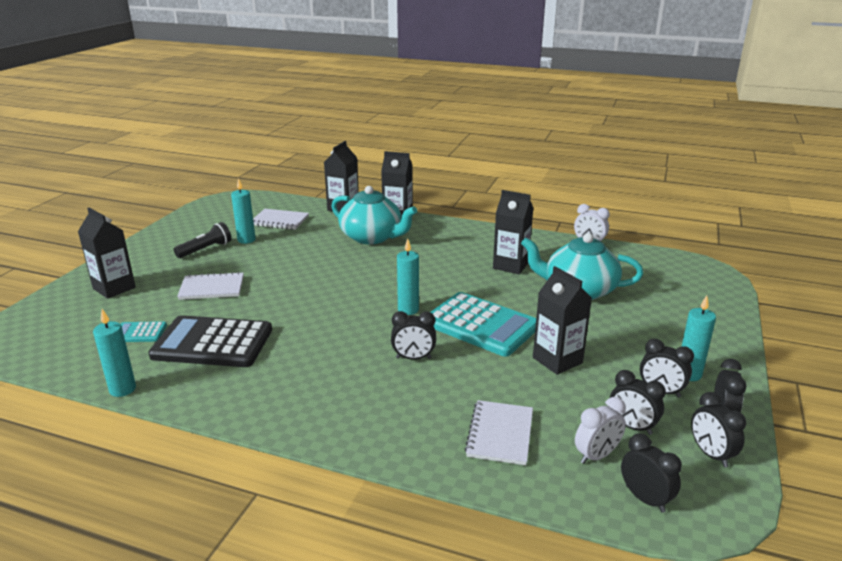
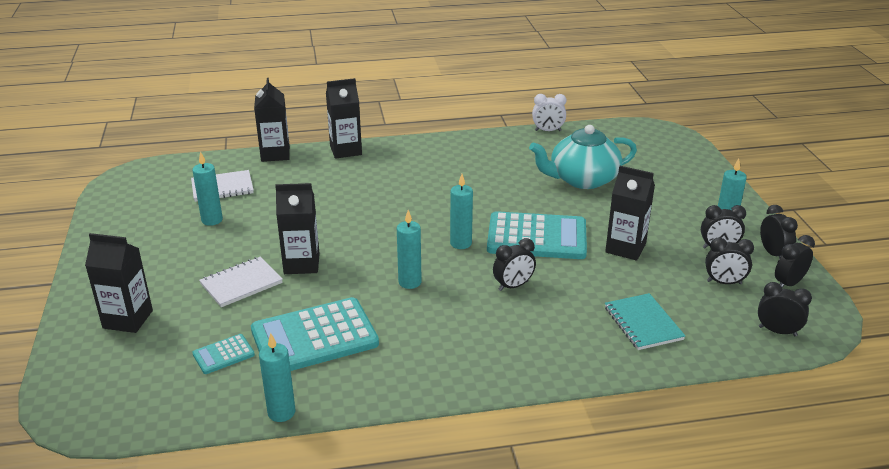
camera: 30 degrees left, 5 degrees up
(205, 249) = (178, 244): black flashlight -> none
(212, 343) = (314, 337): black calculator -> turquoise calculator
(331, 326) = (410, 282): none -> turquoise candle
(372, 237) = (344, 179): turquoise teapot -> none
(500, 434) = (643, 323): white notebook -> turquoise notebook
(510, 265) = (504, 172): black carton -> black carton (301, 264)
(596, 456) = (721, 313): white clock -> none
(710, 454) = (788, 283): black clock -> black clock turned 105 degrees clockwise

